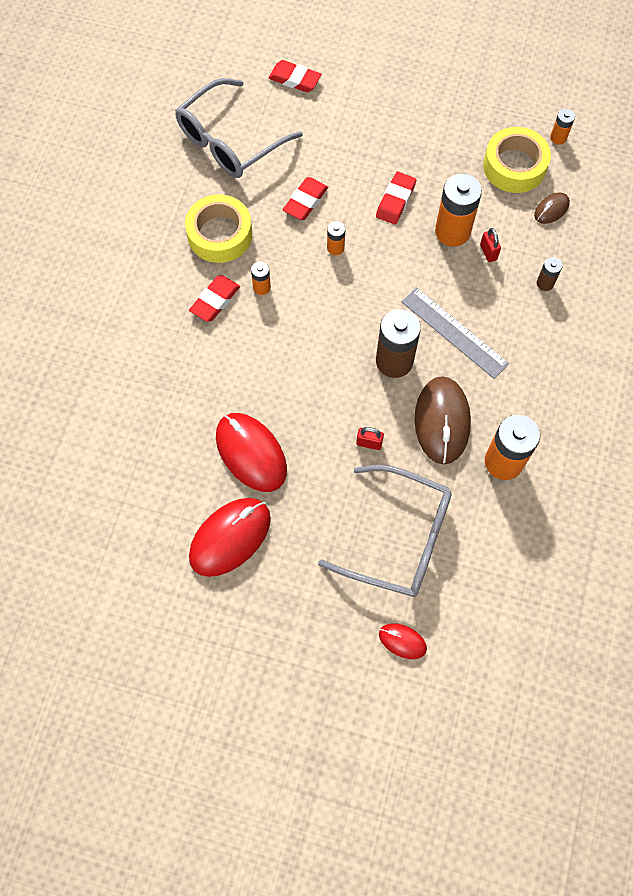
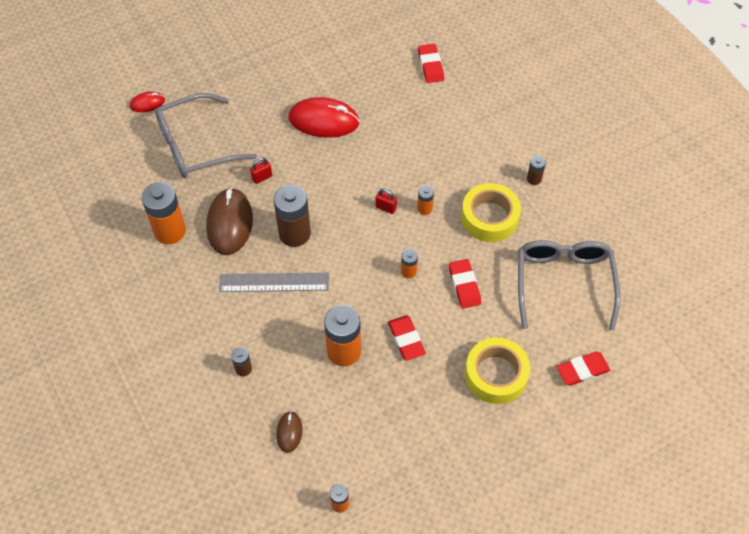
camera: 135 degrees right, 10 degrees down
(144, 234) = (534, 179): none -> brown battery
(215, 300) = (442, 178): red eraser -> red eraser (430, 66)
(230, 537) = (289, 77): red mouse -> none
(442, 421) = (229, 223): brown mouse -> brown mouse turned 45 degrees clockwise
(488, 252) = (304, 357): red padlock -> red padlock (386, 208)
(514, 166) = (350, 445): yellow tape -> yellow tape (496, 375)

